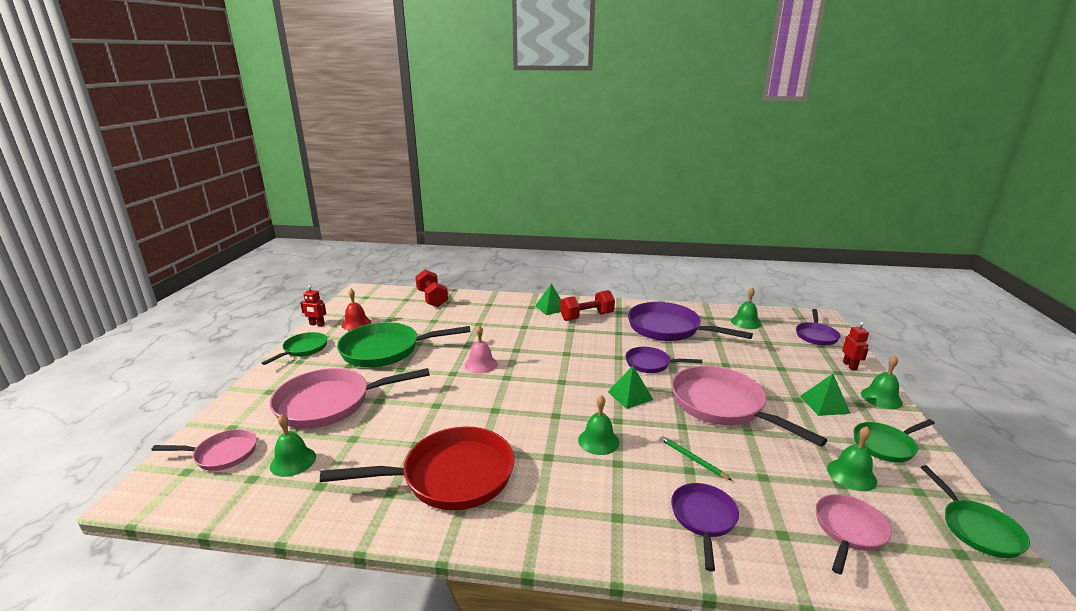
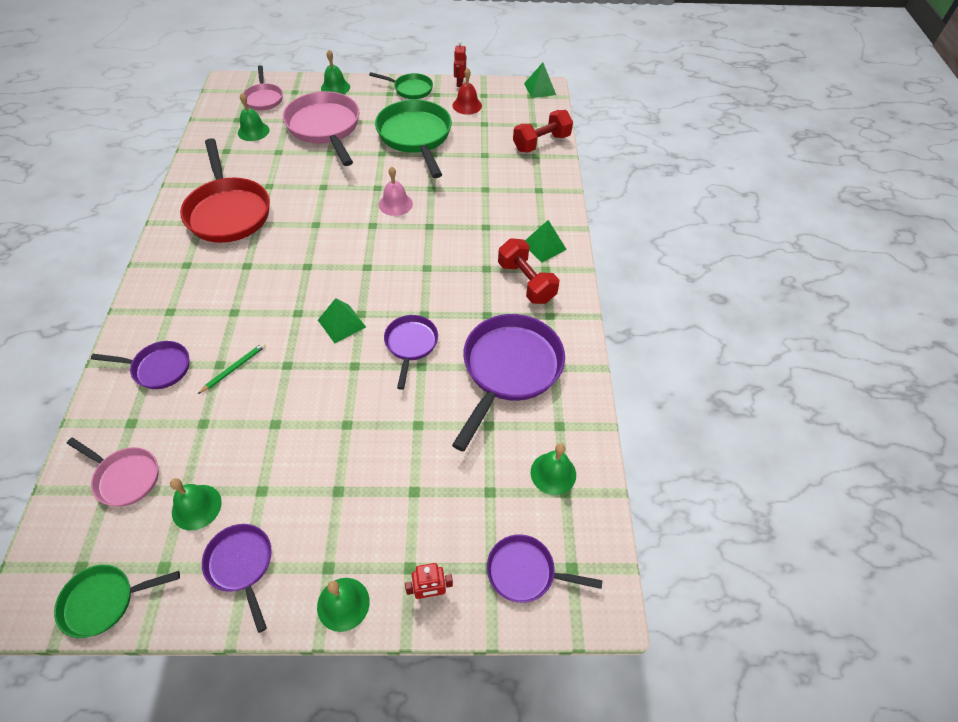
camera: 80 degrees right, 30 degrees up
(598, 441) = (266, 298): green bell -> green bell (335, 87)
(722, 405) = (323, 406): pink pan -> none
(824, 404) = (326, 521): green pyramid -> green pyramid (539, 89)
(885, 445) = (241, 565): green pan -> purple pan

